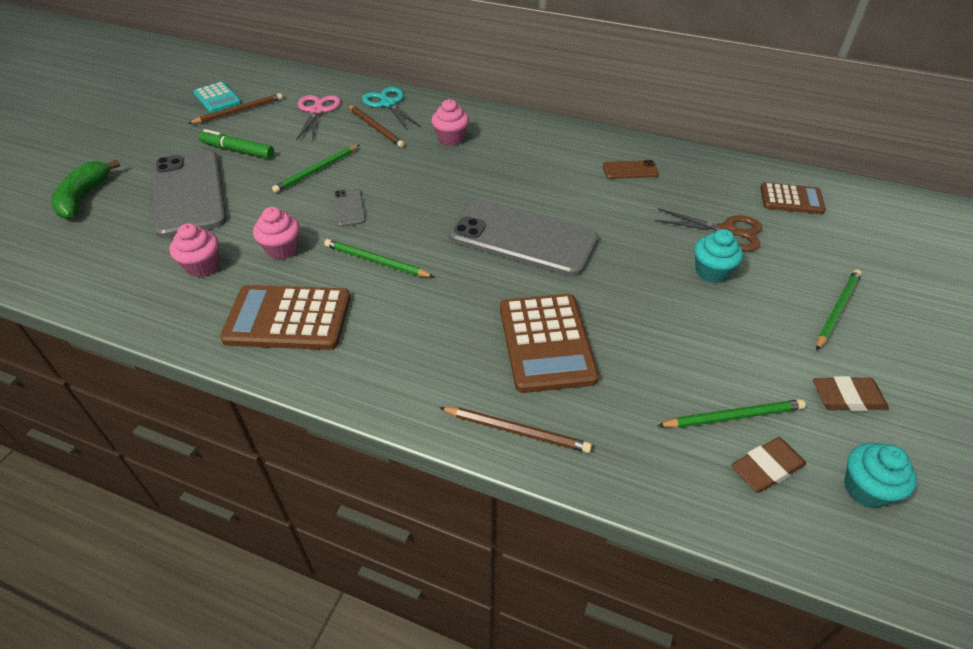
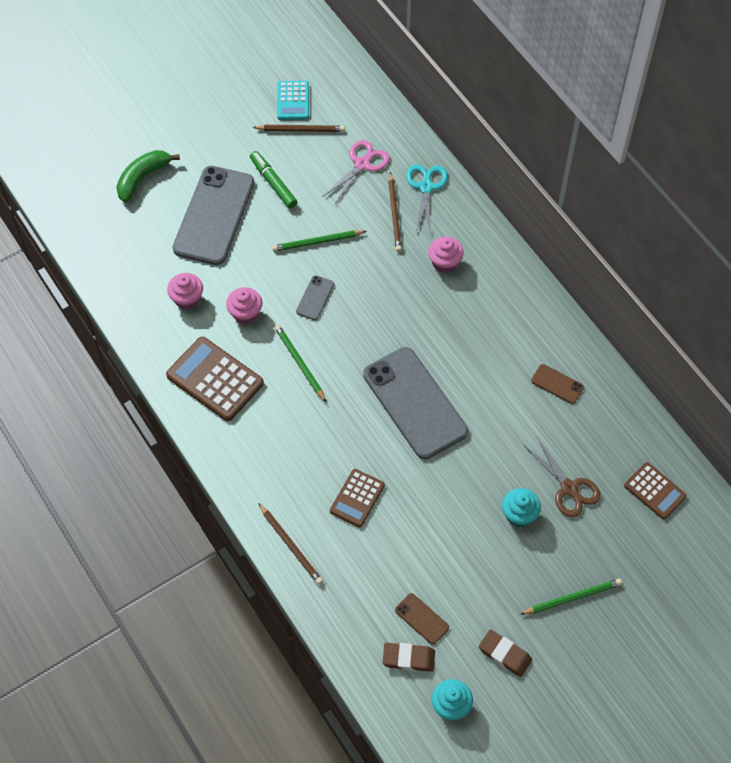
camera: 35 degrees right, 15 degrees up
(546, 342) = (357, 498): brown calculator -> brown calculator, size x0.61
(732, 416) = (422, 618): green pencil -> brown phone

